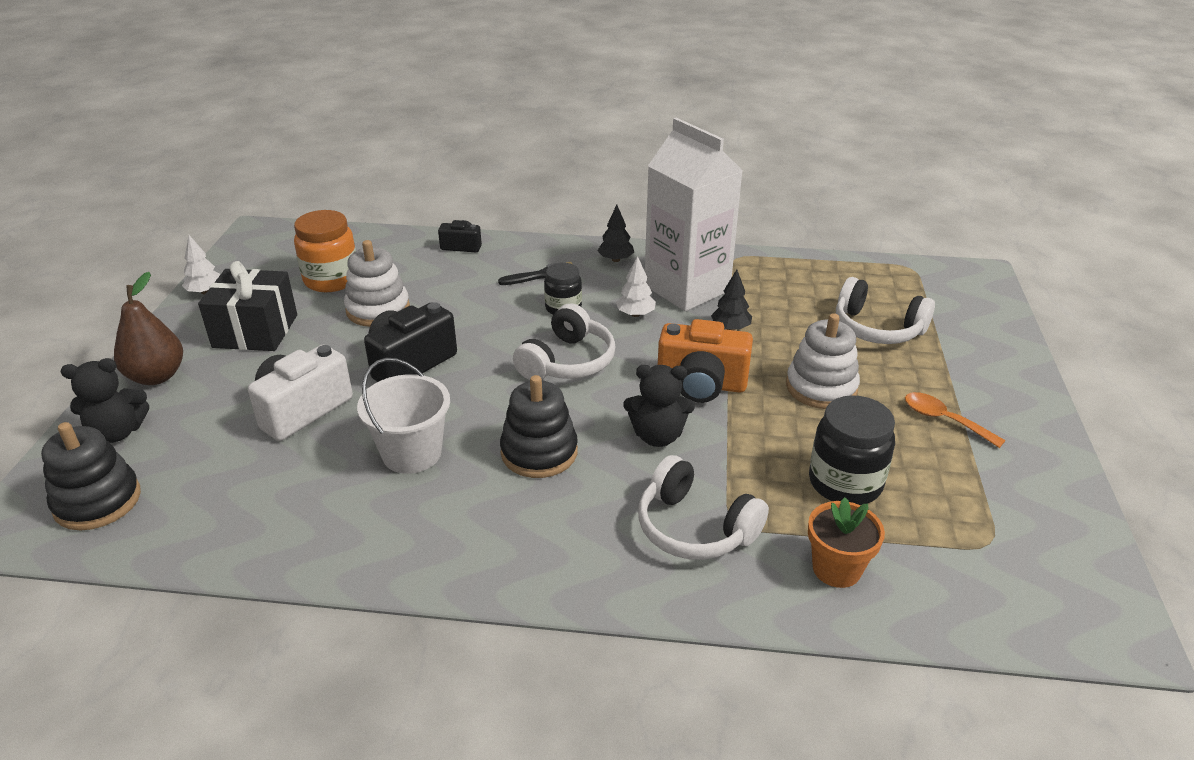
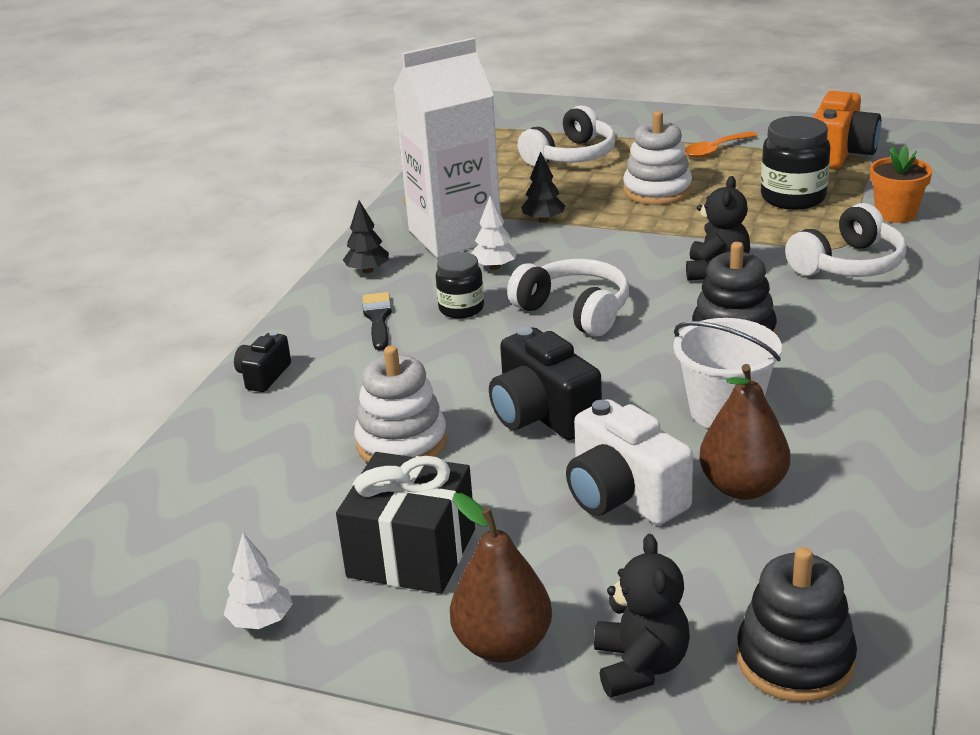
camera: 75 degrees left, 5 degrees down
(303, 468) = (743, 487): none -> brown pear
(331, 280) = (295, 487): orange jar -> none
(701, 384) = (637, 243): orange camera -> orange camera (841, 153)

